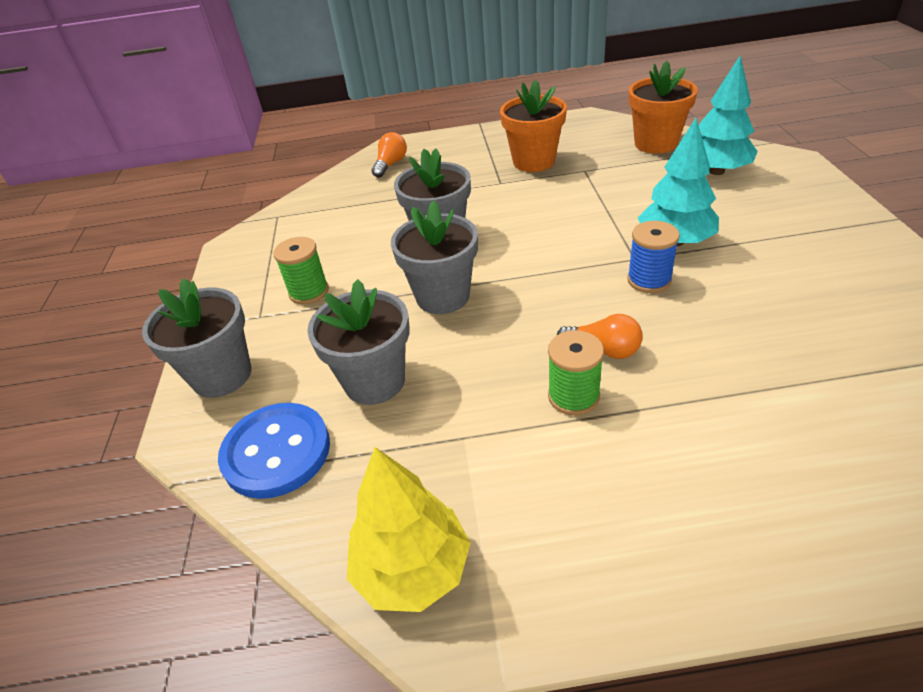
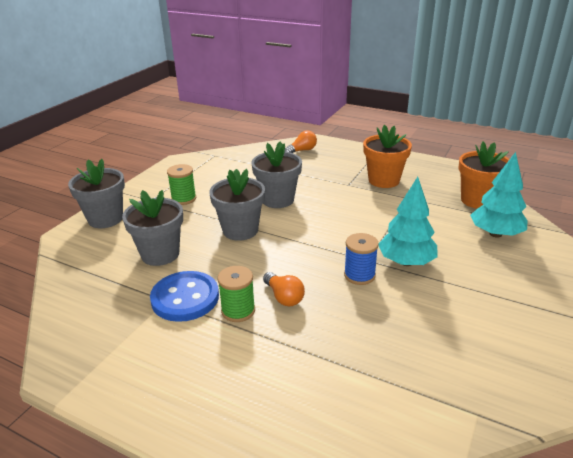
camera: 30 degrees right, 10 degrees down
(276, 452) = (87, 262): blue button -> blue button (185, 298)
(412, 569) = (77, 340): yellow tree -> none

